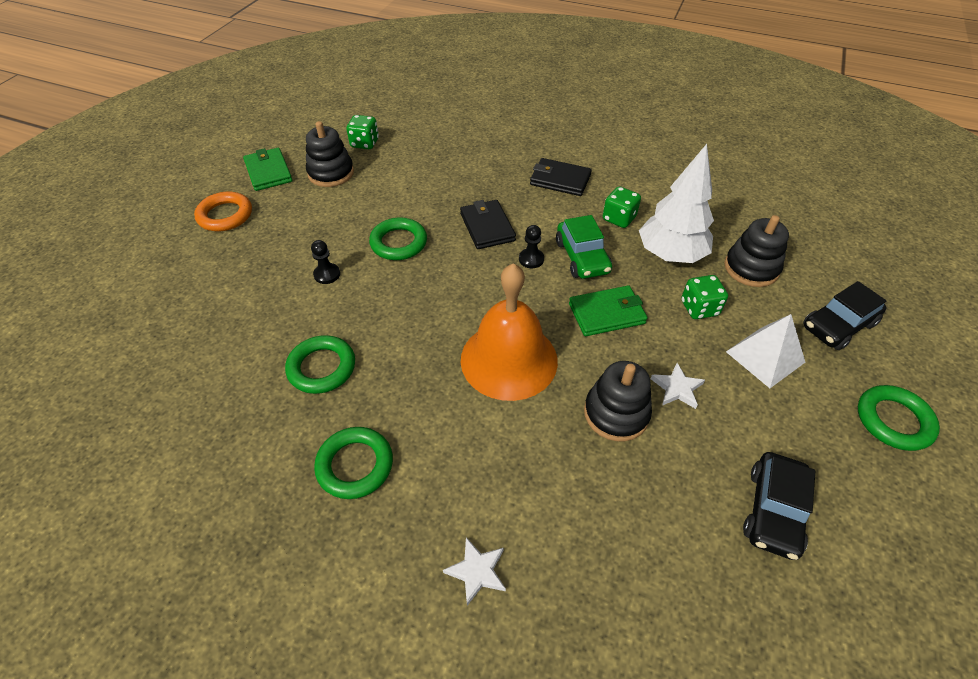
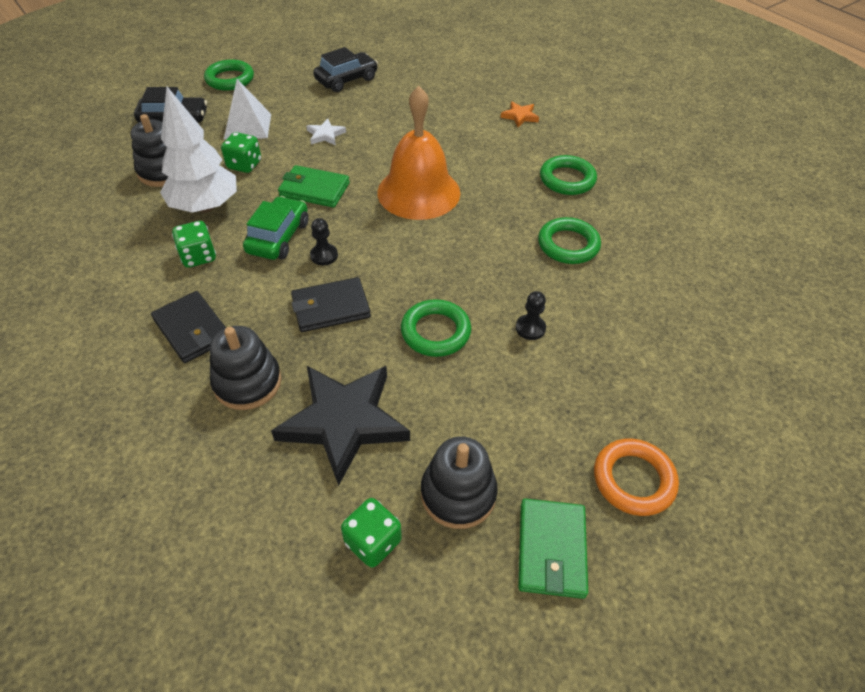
camera: 150 degrees left, 0 degrees up
(419, 176) = (344, 422): none -> black star
(477, 571) = (520, 116): white star -> orange star
(487, 227) = (330, 307): black wallet -> black wallet turned 60 degrees clockwise
(616, 413) = (378, 139): black stacking toy -> black stacking toy (247, 382)

